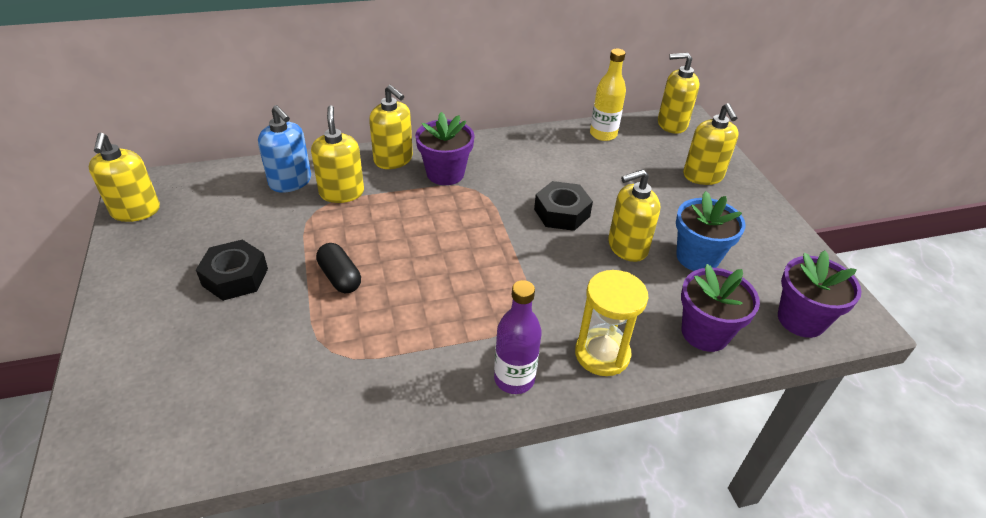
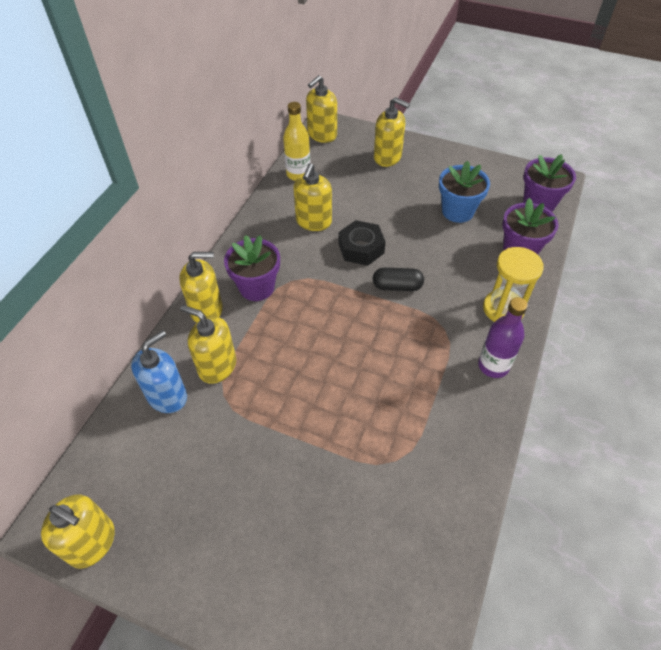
camera: 50 degrees left, 10 degrees up
(235, 277) = (260, 493): black nut -> none
(290, 182) = (167, 396): blue soap dispenser -> blue soap dispenser turned 45 degrees counterclockwise
(340, 277) = (320, 417): black capsule -> black capsule (397, 286)
(627, 247) = (422, 237): yellow soap dispenser -> yellow soap dispenser (313, 221)

